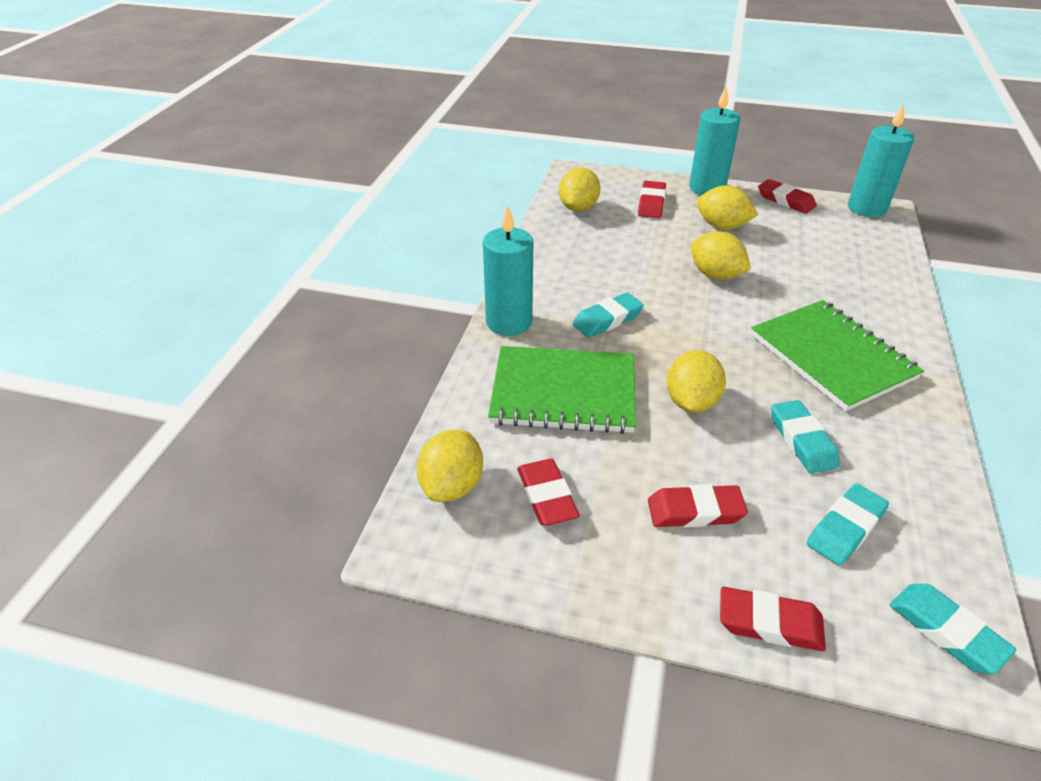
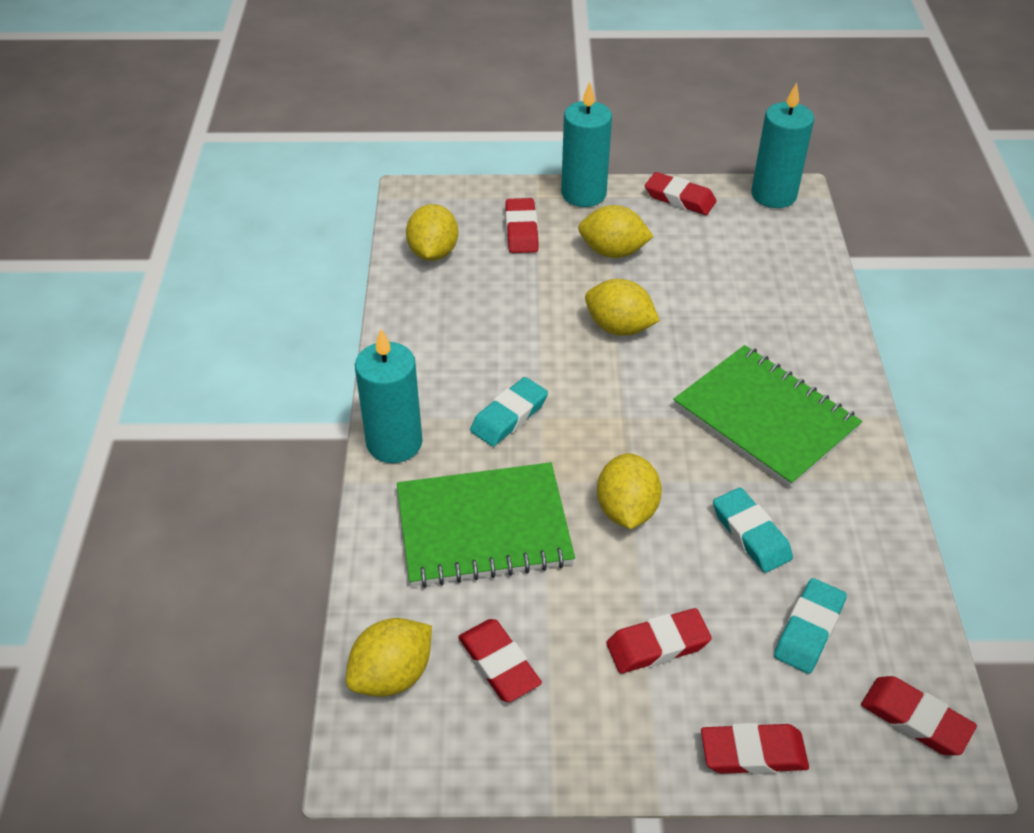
camera: 15 degrees left, 5 degrees up
(452, 485) = (392, 675): yellow lemon -> yellow lemon turned 45 degrees clockwise
(946, 631) = (915, 719): turquoise eraser -> red eraser

